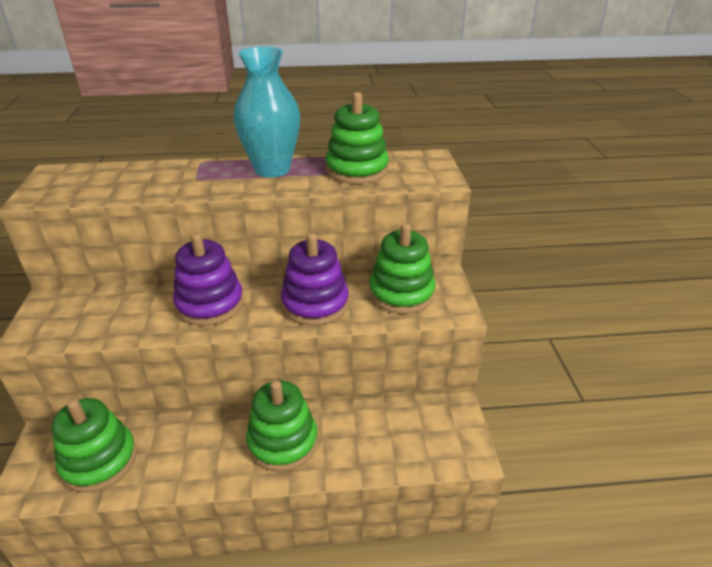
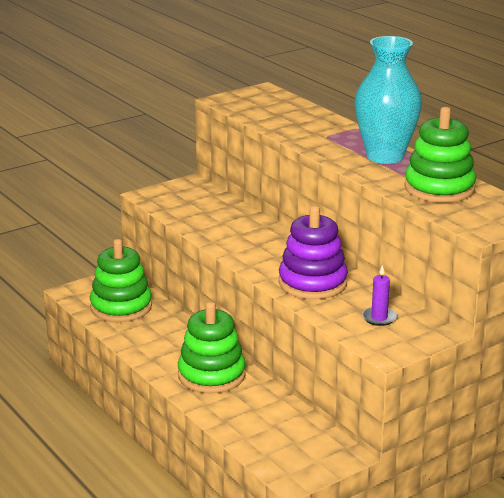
camera: 60 degrees right, 10 degrees down
(210, 304) = (258, 241): purple stacking toy -> none
(401, 293) = (379, 318): green stacking toy -> purple candle

